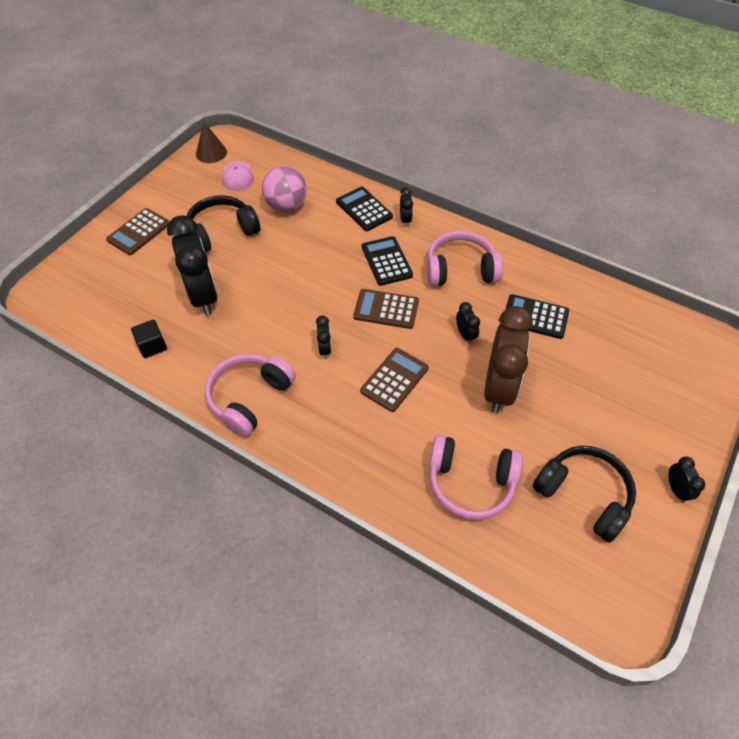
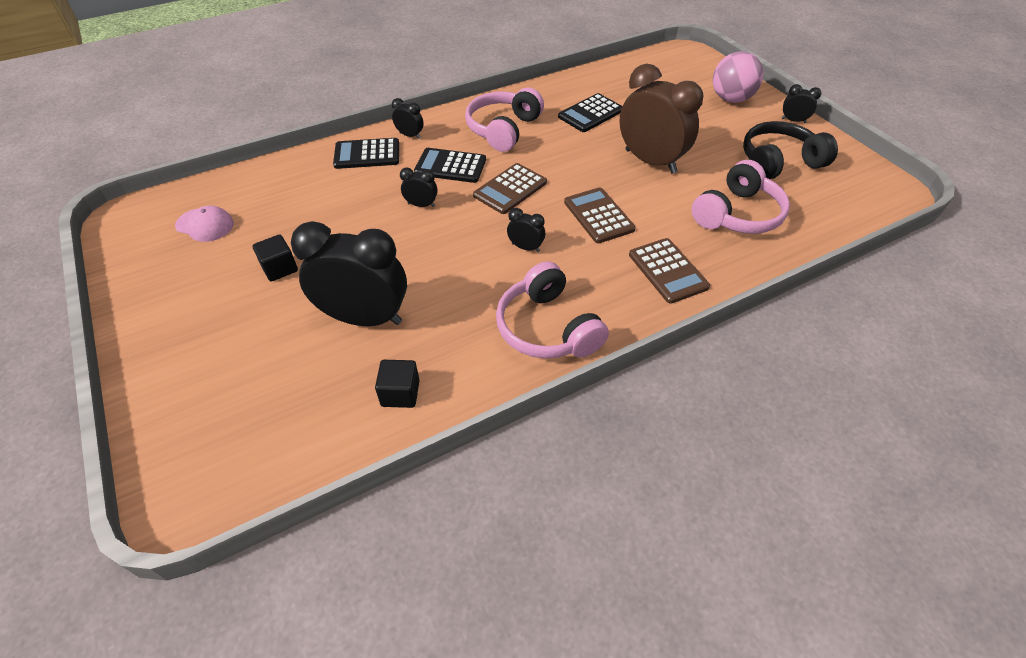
camera: 60 degrees left, 5 degrees down
(139, 232) = (189, 347): brown calculator -> brown calculator (668, 271)
(211, 153) = (134, 233): brown cone -> none
(222, 232) = (279, 268): black headphones -> black cube
(286, 206) = (299, 204): pink ball -> pink ball (731, 99)
(465, 335) = (580, 156): black clock -> black clock (421, 205)

